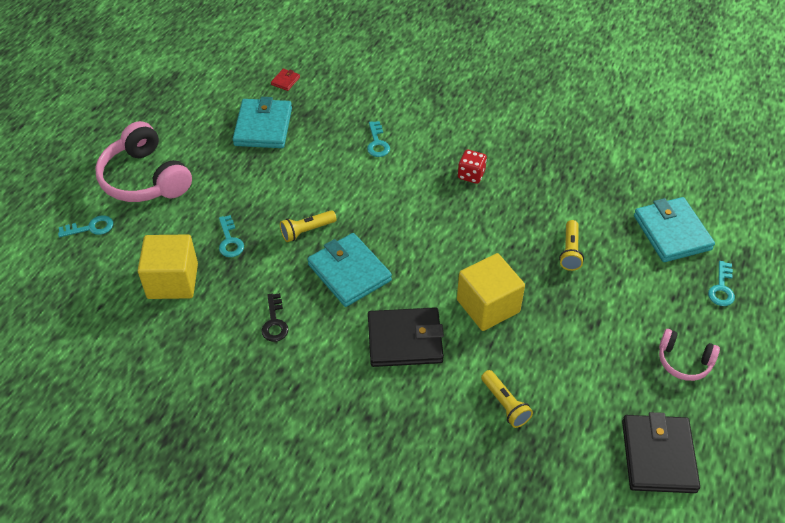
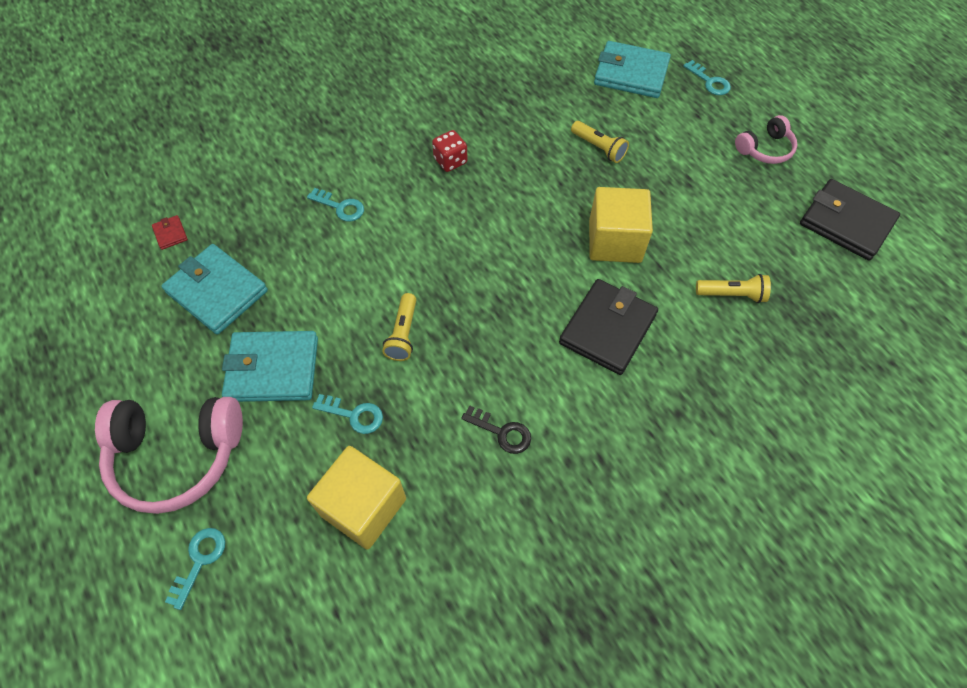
camera: 55 degrees left, 10 degrees up
(349, 272) = (489, 327): turquoise wallet -> turquoise wallet (273, 369)

